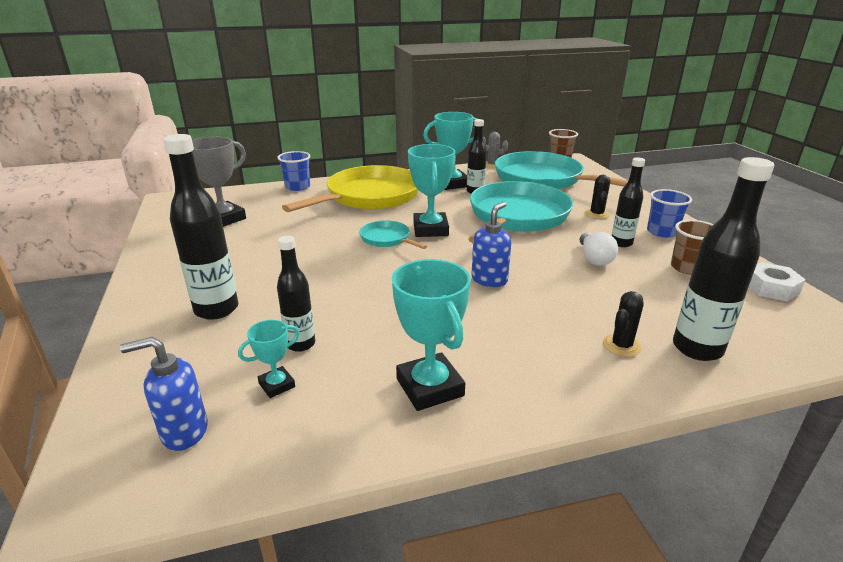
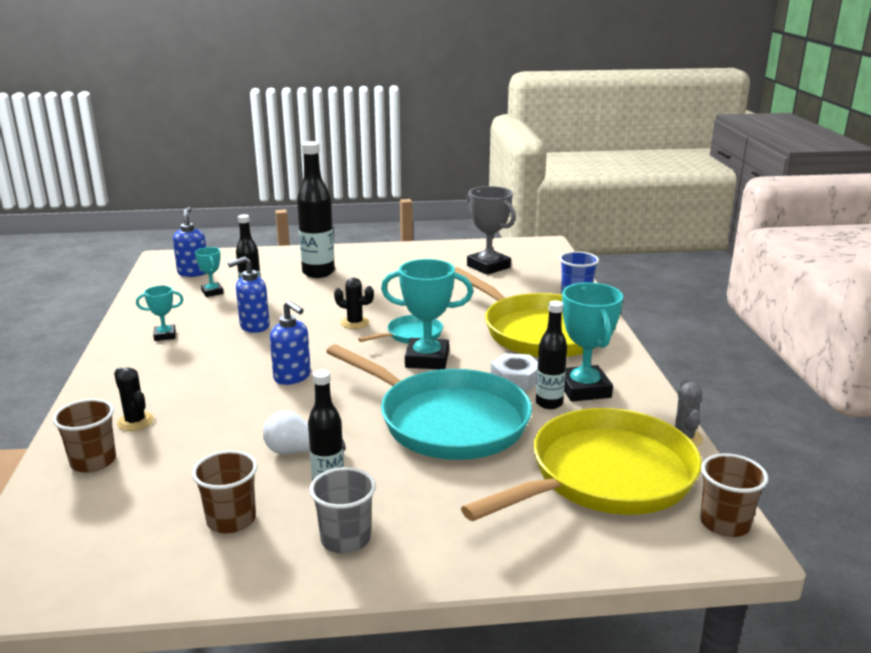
camera: 100 degrees right, 5 degrees down
(387, 323) = (254, 326): none -> blue soap dispenser
(430, 387) = (165, 335): turquoise trophy -> turquoise trophy, size x0.53
(542, 179) = (605, 476): turquoise pan -> yellow pan
(596, 214) = (434, 493): black cactus -> black cactus (355, 323)
(662, 232) = (345, 539): blue cup -> grey cup
(697, 348) = (93, 461): black bottle -> brown cup
(771, 288) = (135, 574): white nut -> white nut (515, 379)

